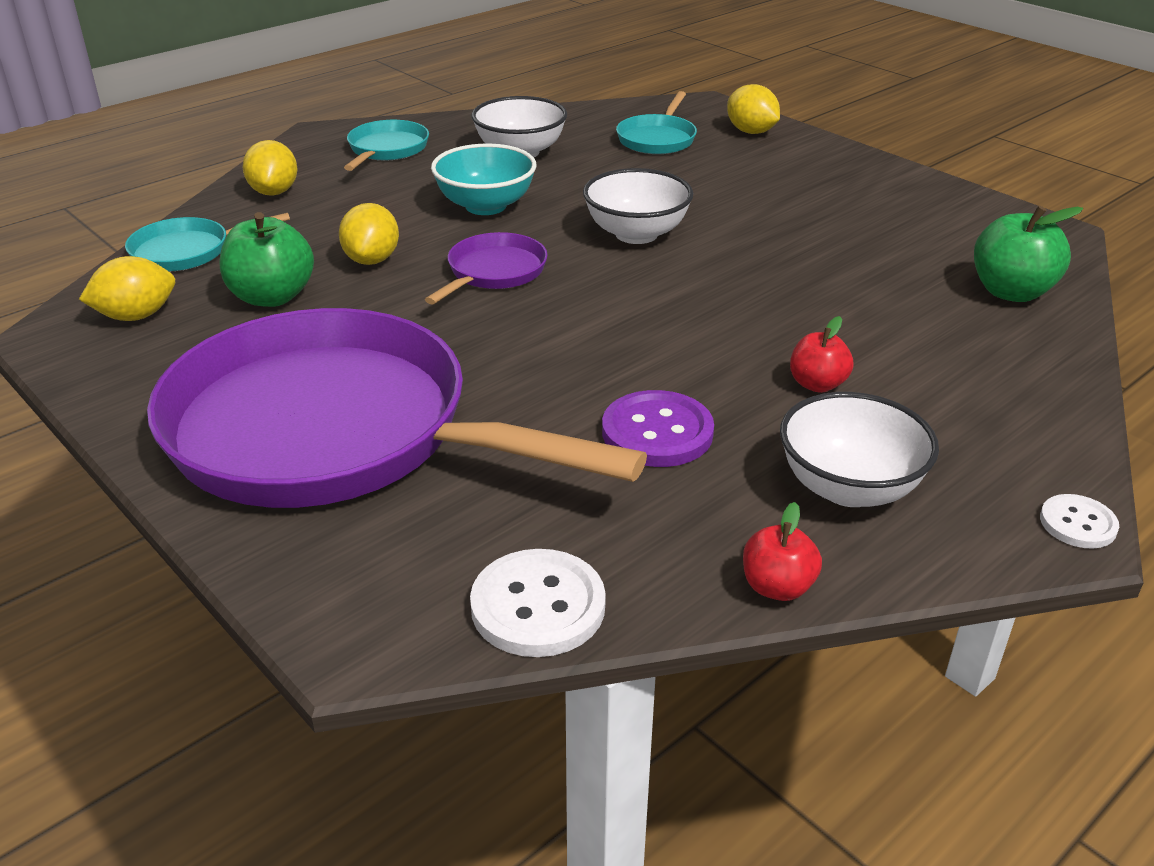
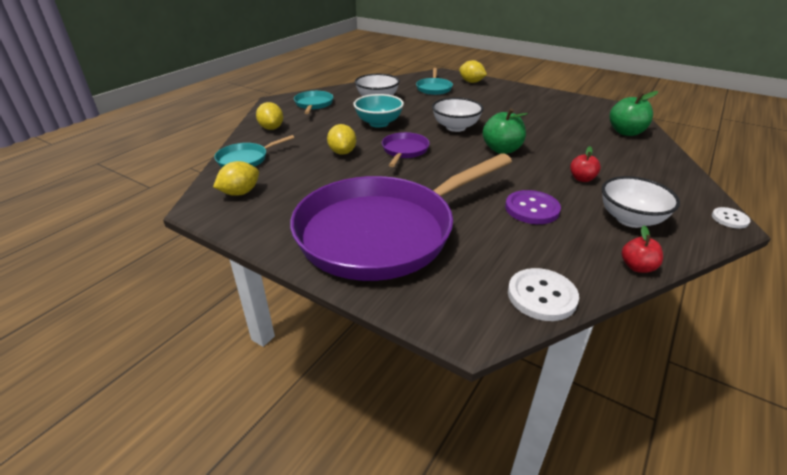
camera: 15 degrees left, 0 degrees up
(272, 297) = (305, 175): green apple -> green apple (502, 149)
(334, 432) = (383, 232): purple pan -> purple pan turned 45 degrees counterclockwise

